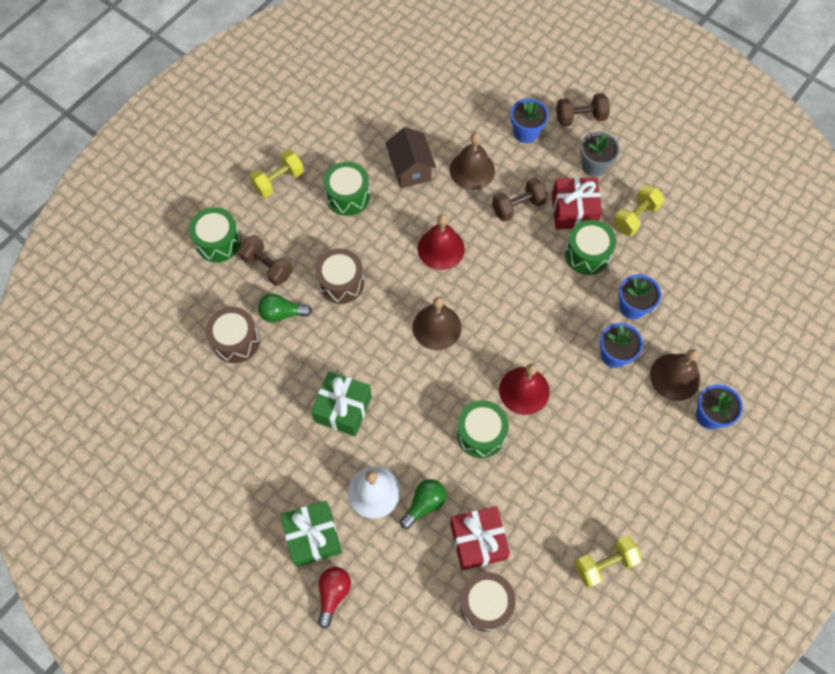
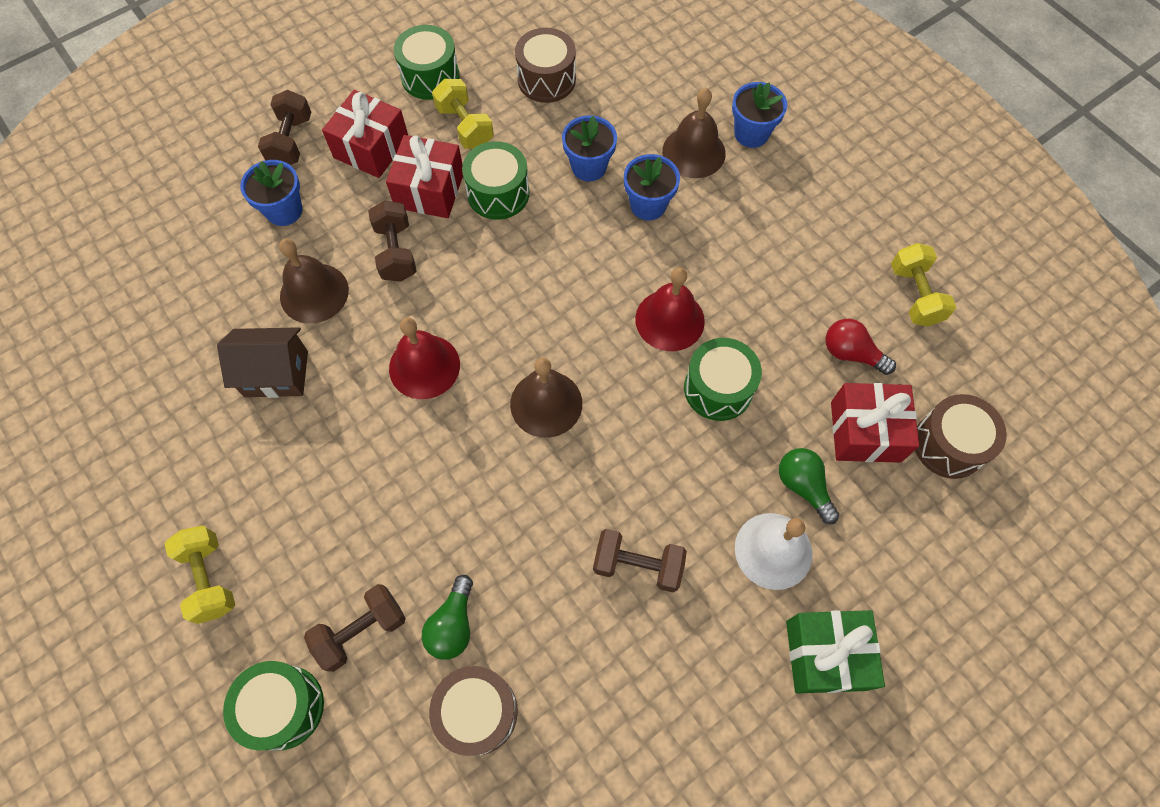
camera: 75 degrees left, 0 degrees up
(333, 594) = (913, 644): red light bulb -> red light bulb (851, 353)
(341, 283) = (430, 520): brown drum -> brown drum (546, 79)
(343, 409) = (637, 565): green gift -> brown dumbbell
(348, 196) = (284, 475): green drum -> green drum (430, 76)
(594, 166) = (371, 148): grey flower pot -> red gift

